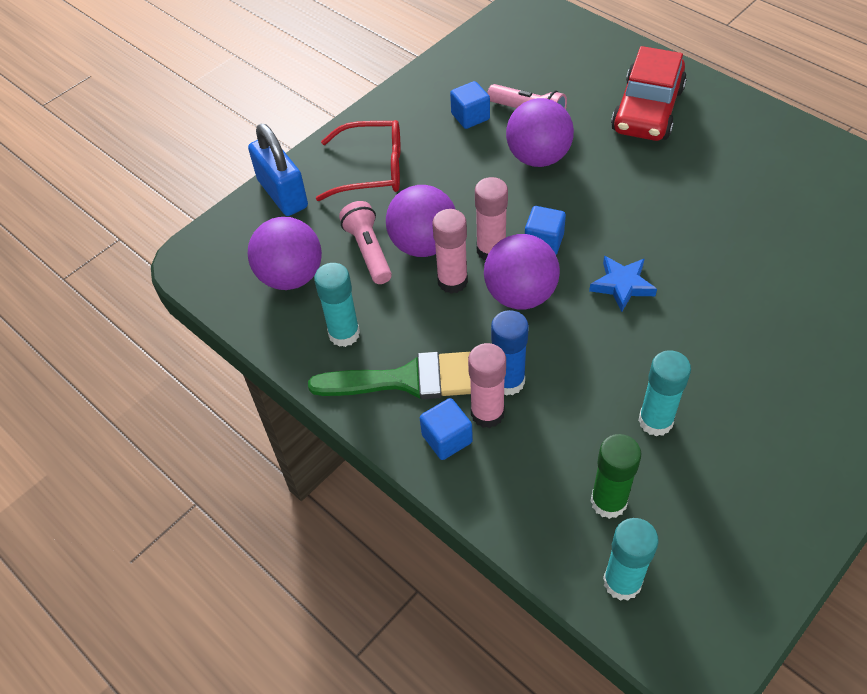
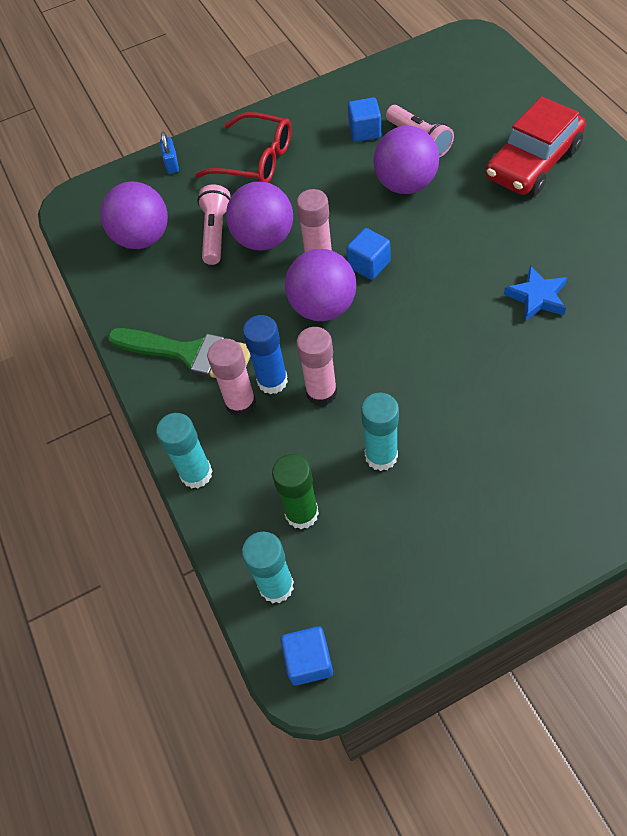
camera: 25 degrees right, 5 degrees up
(282, 194) = (172, 164): blue padlock -> blue padlock, size x0.48
(344, 334) = (160, 299): turquoise glue stick -> turquoise glue stick (196, 473)
(447, 438) = (196, 414): blue cube -> blue cube (309, 661)
(452, 281) = (271, 279): pink glue stick -> pink glue stick (321, 393)
(622, 285) = (418, 324): blue star -> blue star (537, 297)

